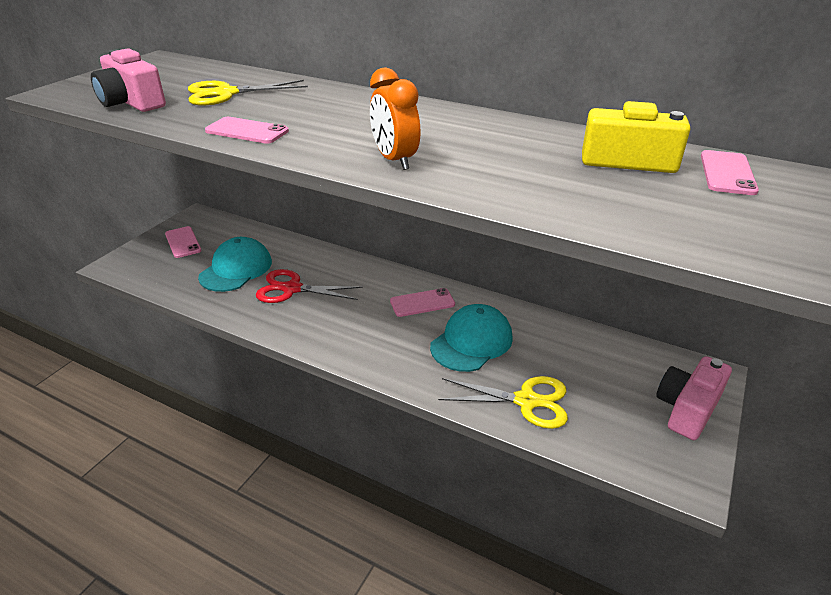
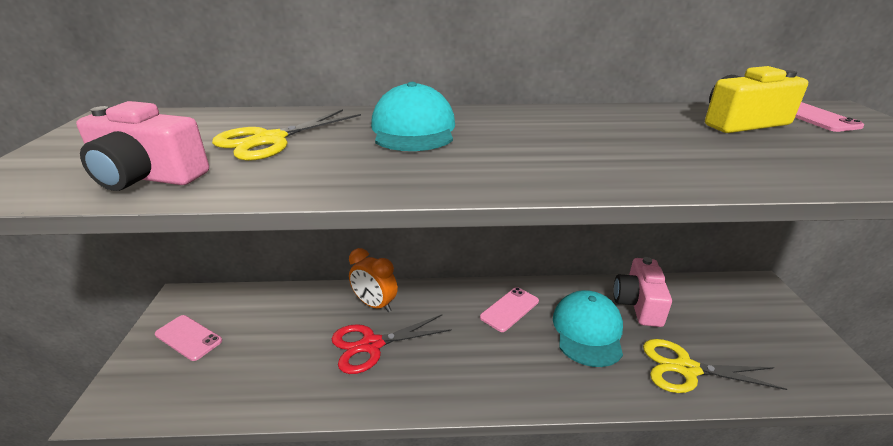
camera: 30 degrees left, 5 degrees down
(236, 269) = (286, 346): turquoise cap -> turquoise cap (413, 129)
(247, 131) = (369, 176): pink phone -> none
(394, 160) = (580, 168): orange clock -> orange clock (375, 304)
(526, 401) = (686, 369): yellow scissors -> yellow scissors turned 150 degrees counterclockwise
(687, 409) = (783, 321): pink camera -> pink camera (638, 304)

